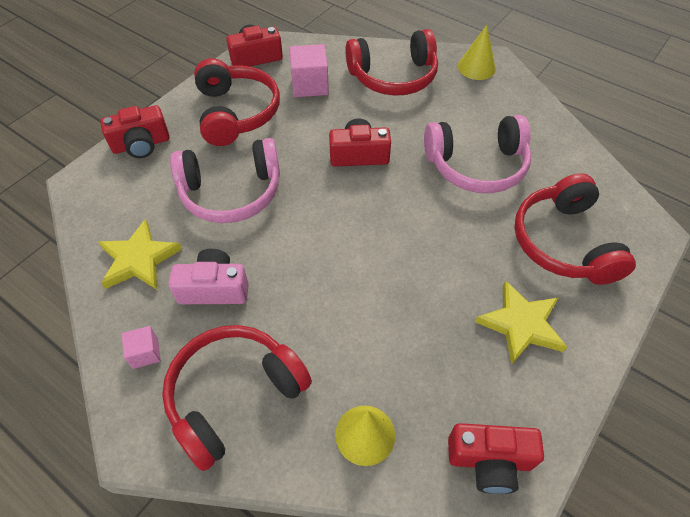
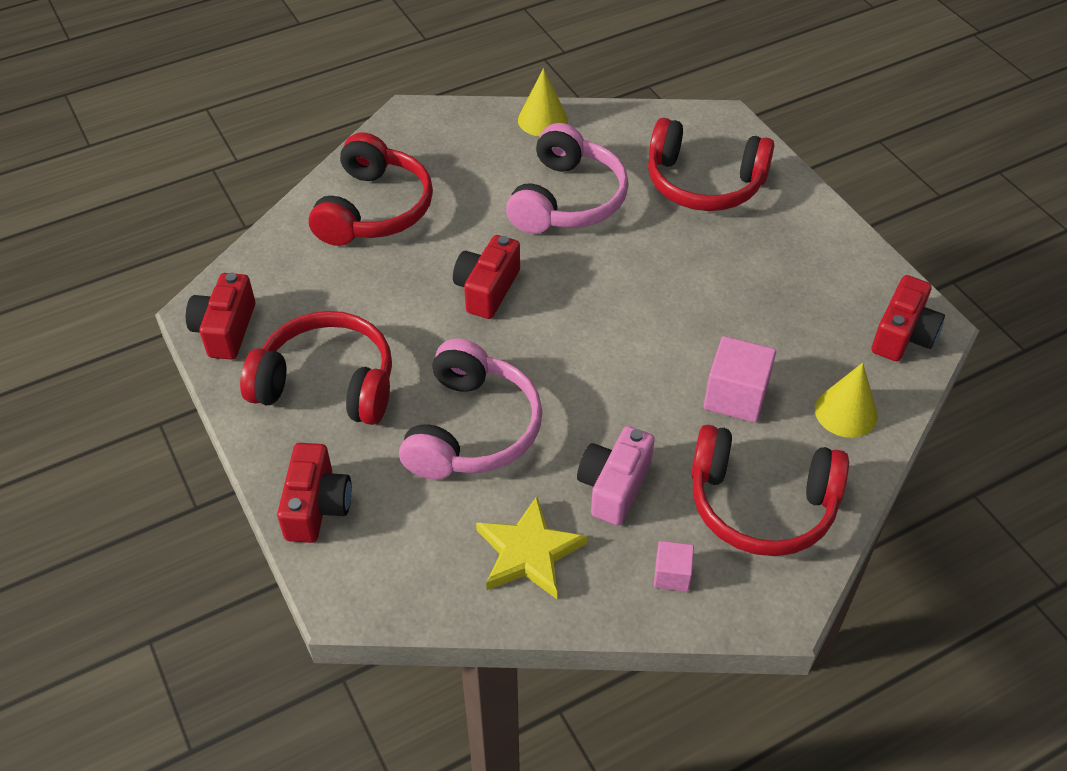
camera: 65 degrees left, 5 degrees down
(234, 395) = (761, 505): red headphones -> red headphones turned 60 degrees counterclockwise
(310, 85) = (329, 292): pink cube -> pink cube (735, 396)
(476, 67) = (413, 133): yellow cone -> yellow cone (543, 120)
(521, 324) = (780, 255): yellow star -> none

